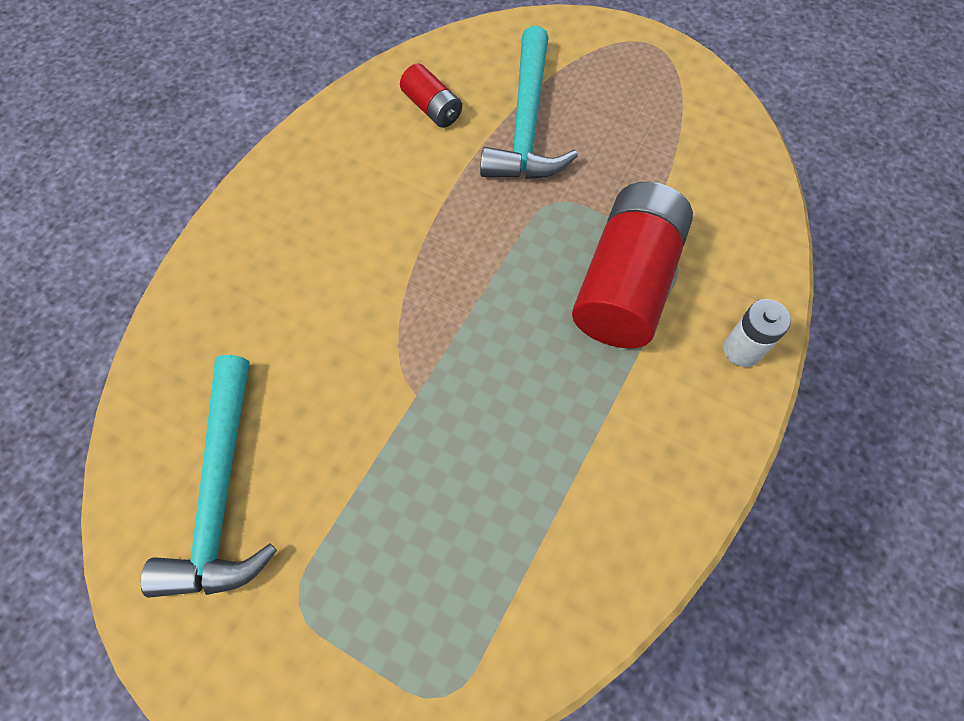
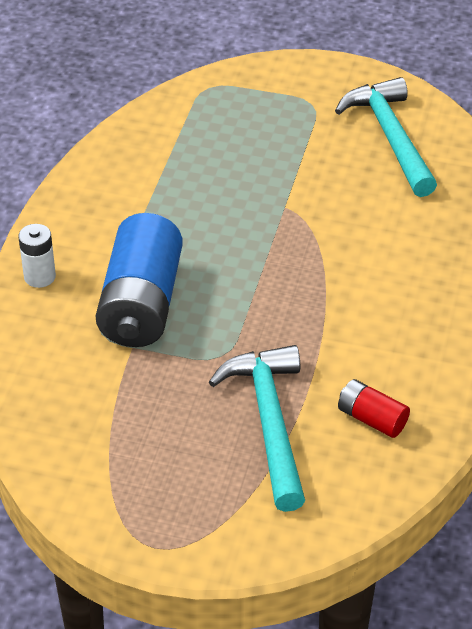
camera: 165 degrees right, 20 degrees down
(626, 284) = (141, 303): red battery -> blue battery

